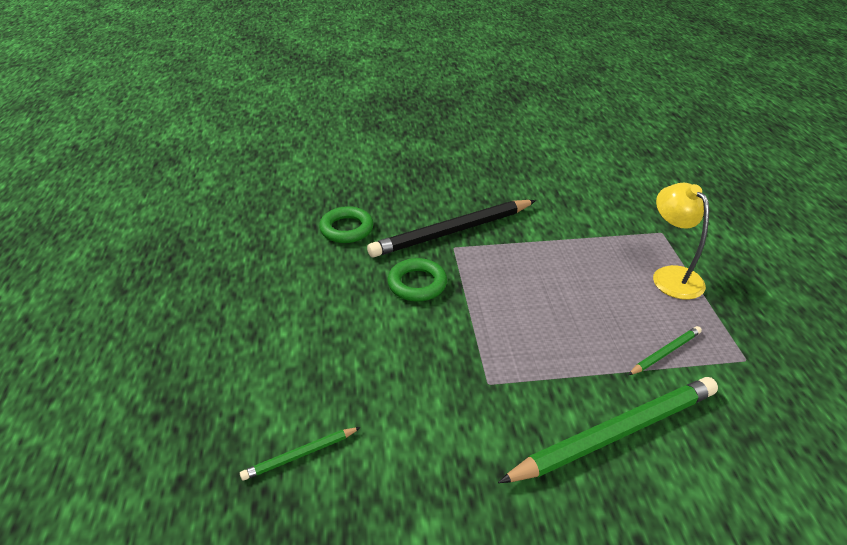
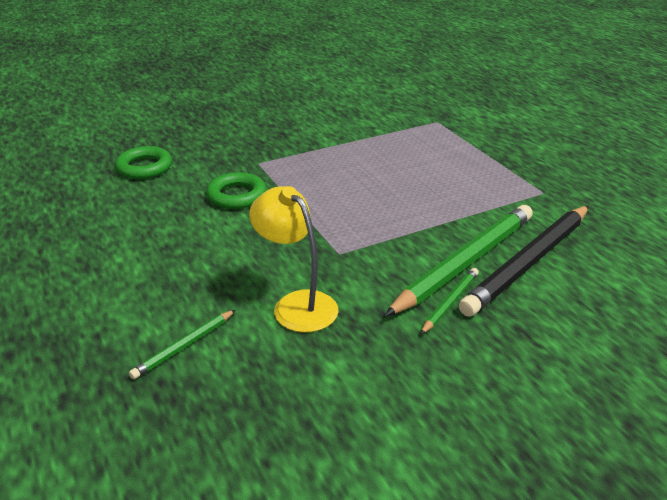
camera: 20 degrees left, 5 degrees down
(452, 232) = (251, 152): black pencil -> black pencil (529, 262)
(665, 352) = (478, 200): green pencil -> green pencil (450, 302)
(671, 276) = (459, 149): yellow lamp -> yellow lamp (297, 304)

